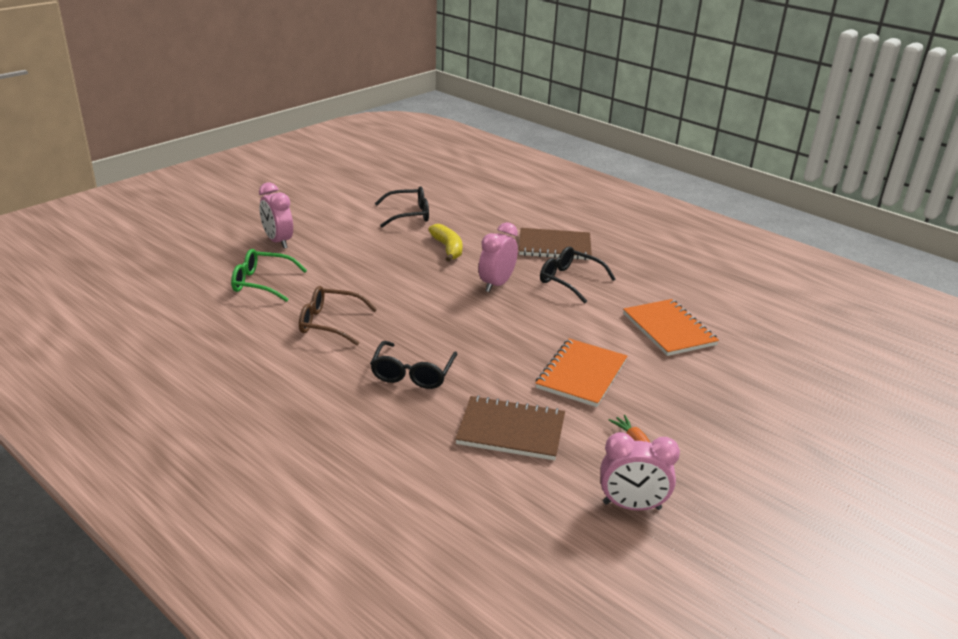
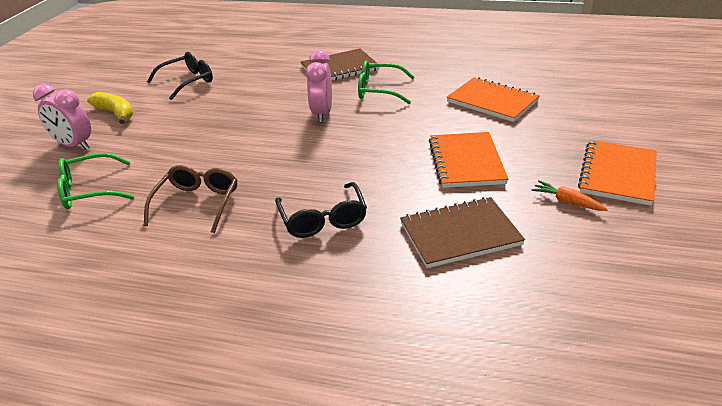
camera: 25 degrees left, 5 degrees up
(329, 323) = (197, 203): brown glasses -> brown glasses turned 120 degrees clockwise
(448, 248) = (250, 98): yellow banana -> yellow banana (115, 113)
(569, 280) = (379, 90): black glasses -> green glasses
(632, 506) = (621, 256): pink clock -> none
(715, 441) = (618, 174): none -> orange notebook

